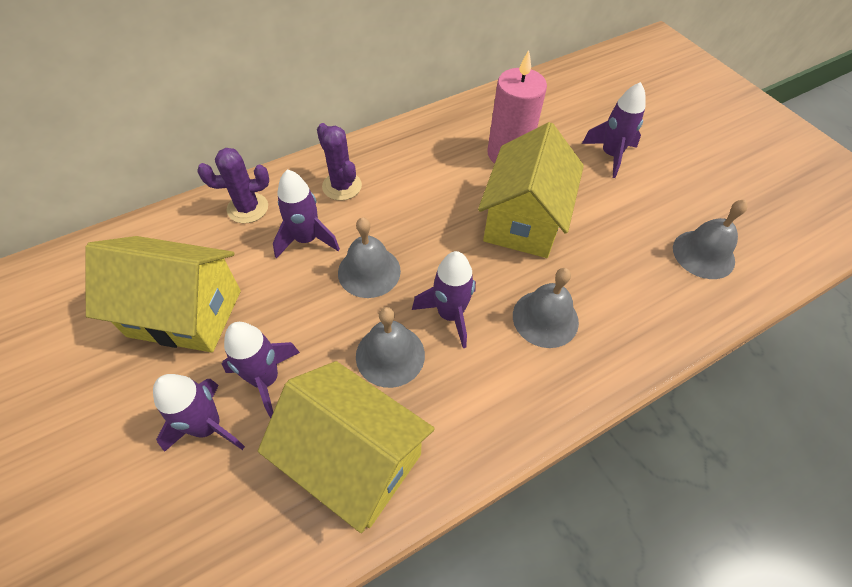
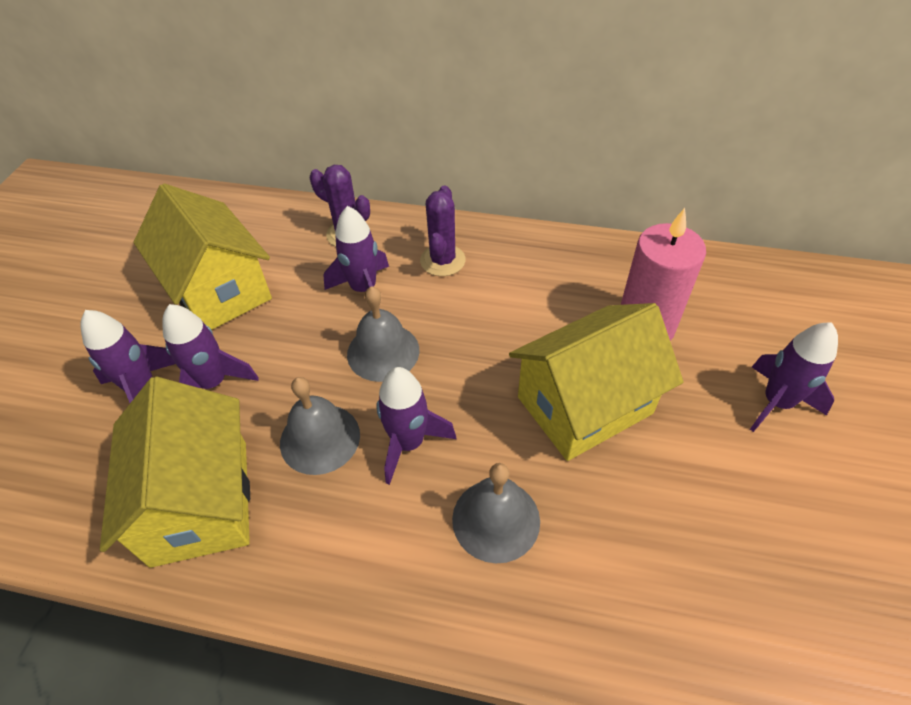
camera: 45 degrees right, 5 degrees down
(703, 254) = (778, 602): grey bell -> none

